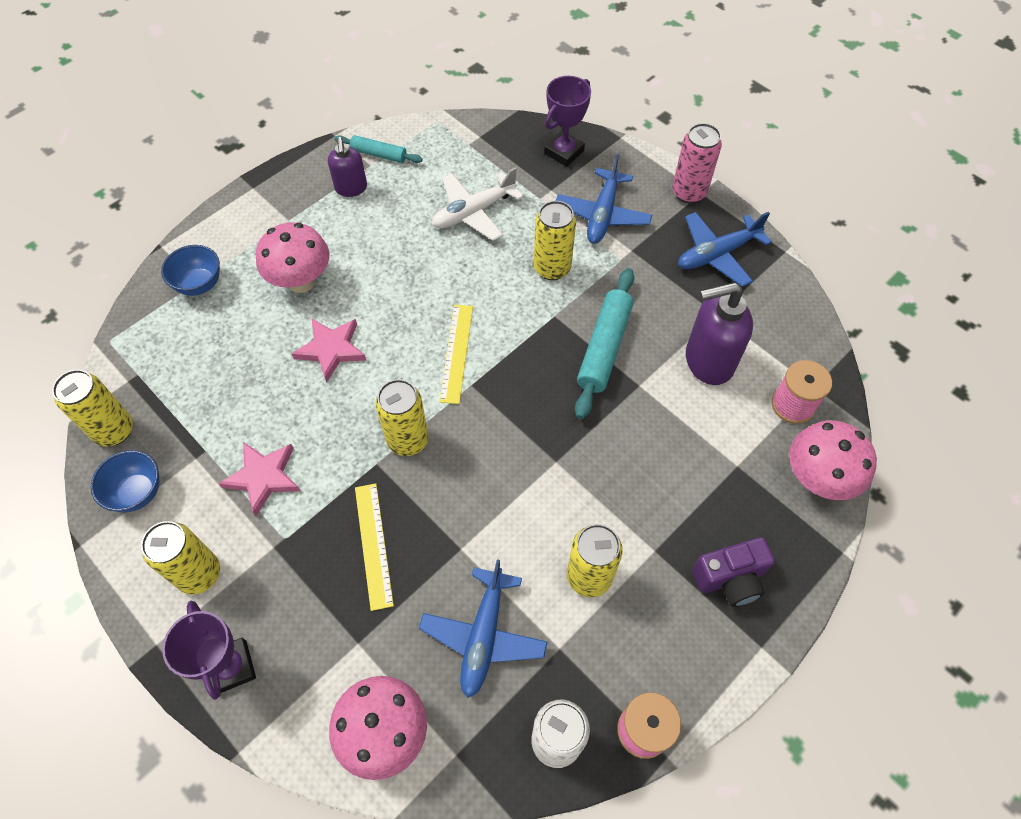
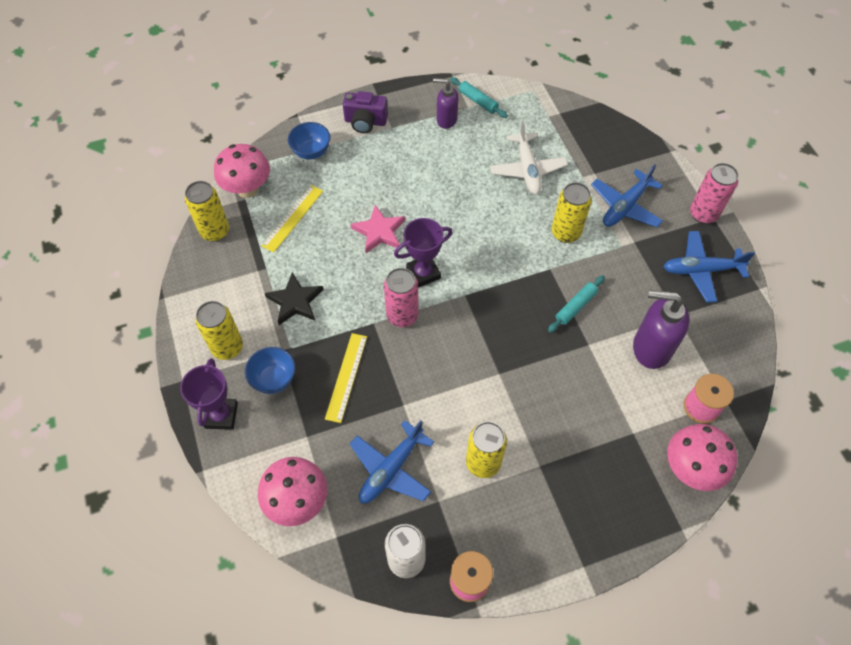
camera: 25 degrees right, 0 degrees up
(137, 492) = (212, 278): blue bowl -> blue bowl (274, 379)
(263, 477) = (295, 301): pink star -> black star
(301, 281) = (380, 175): pink mushroom -> pink mushroom (247, 189)
(351, 188) = (446, 120): purple soap dispenser -> purple soap dispenser turned 90 degrees clockwise
(408, 440) = (402, 315): yellow can -> pink can
(456, 353) = (465, 268): yellow ruler -> yellow ruler (293, 218)
(474, 212) = (527, 169): white plane -> white plane turned 90 degrees counterclockwise
(564, 152) = (619, 147): purple trophy -> purple trophy (423, 273)
(604, 348) = (575, 306): turquoise rolling pin -> turquoise rolling pin, size x0.59
(730, 578) = (585, 509): purple camera -> purple camera (365, 122)

